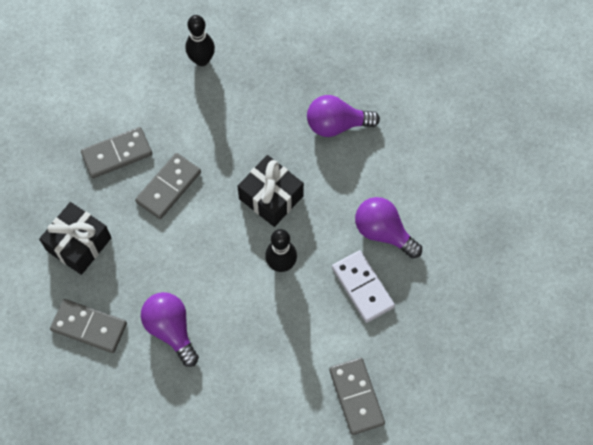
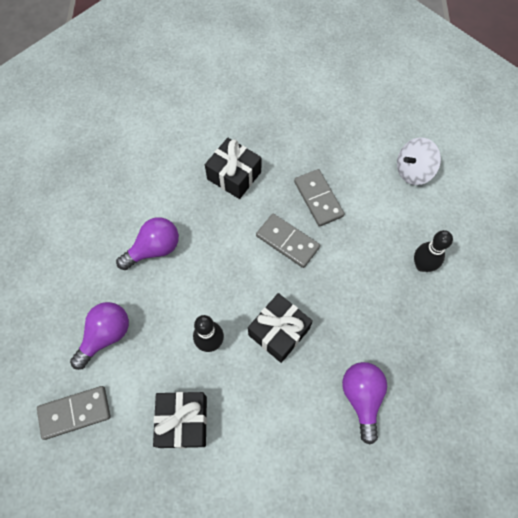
camera: 90 degrees right, 0 degrees up
(88, 57) = (413, 171): none -> white spinning top
(89, 327) = (162, 188): grey domino -> none
(363, 287) = (183, 421): white domino -> black gift
(383, 232) = (241, 445): purple light bulb -> purple light bulb (106, 336)

